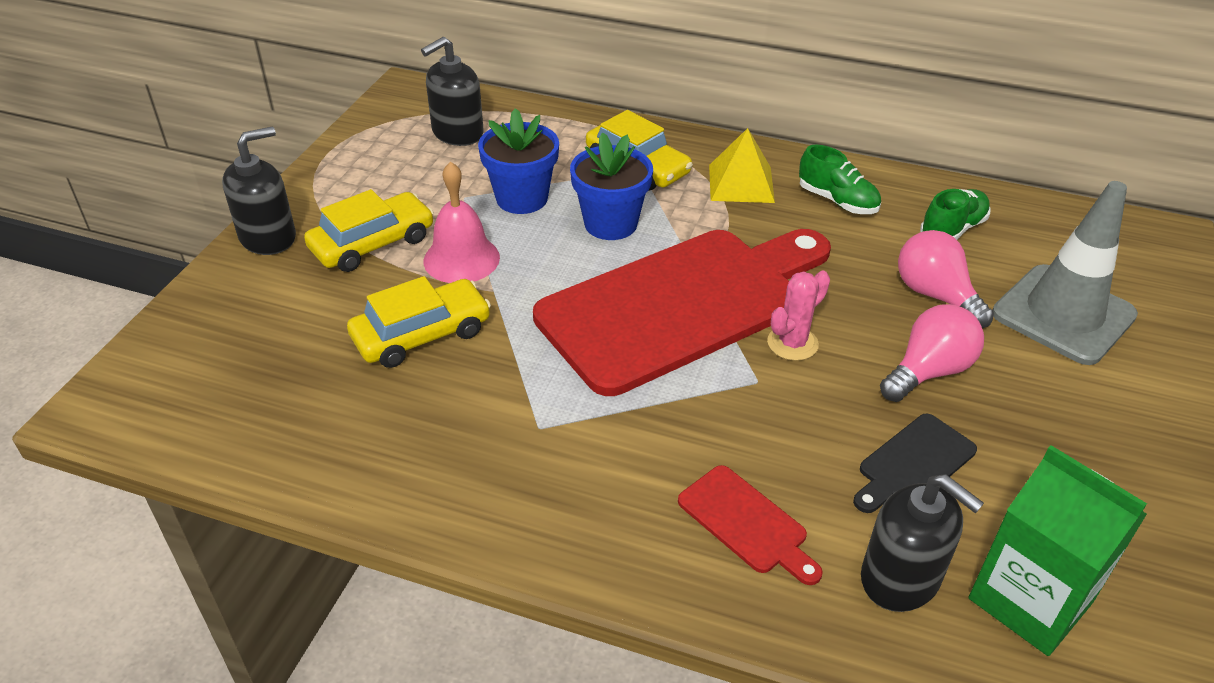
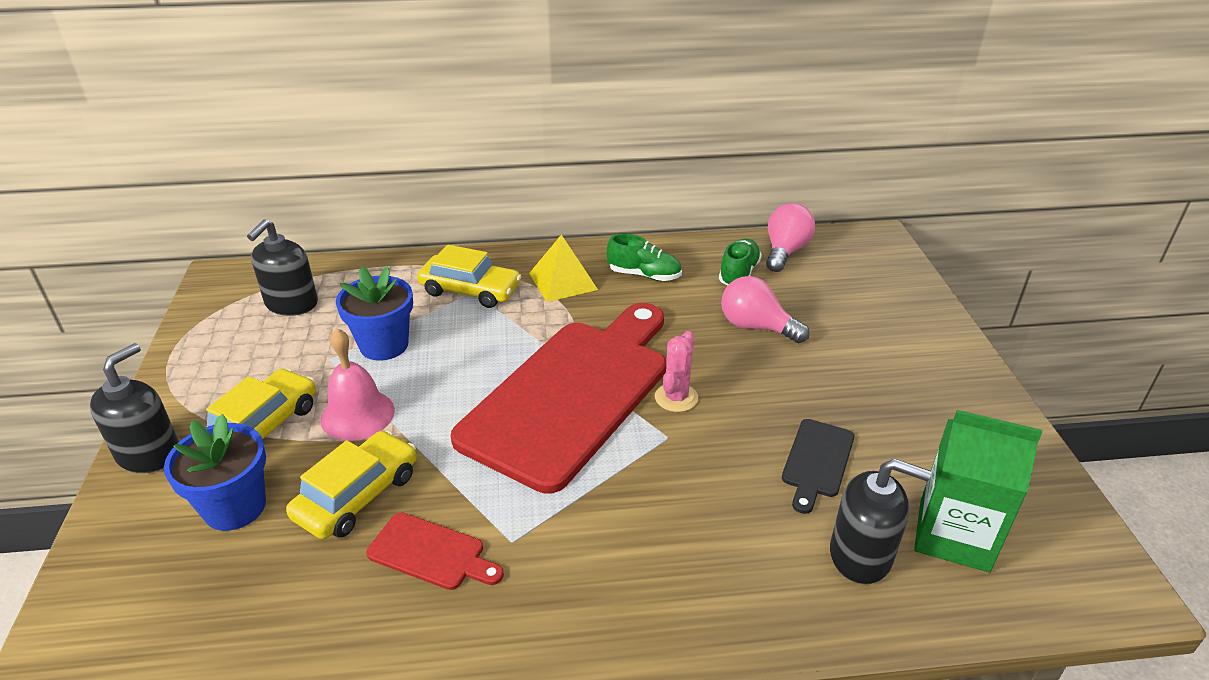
camera: 25 degrees left, 5 degrees down
(610, 224) = (475, 344): blue flower pot -> blue flower pot (235, 507)
(746, 523) = (726, 557): red cutting board -> red cutting board (431, 553)
(928, 371) = (785, 386): pink light bulb -> pink light bulb (785, 251)
(1063, 314) = (848, 314): grey traffic cone -> none

